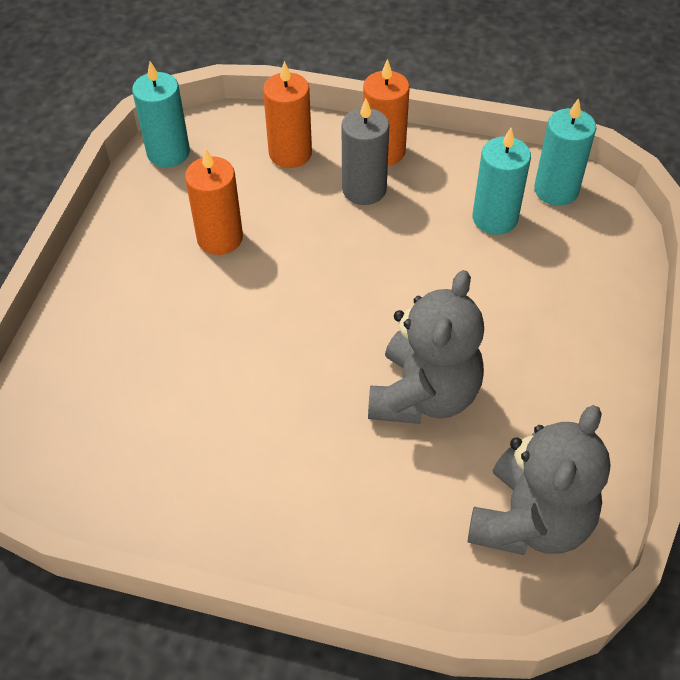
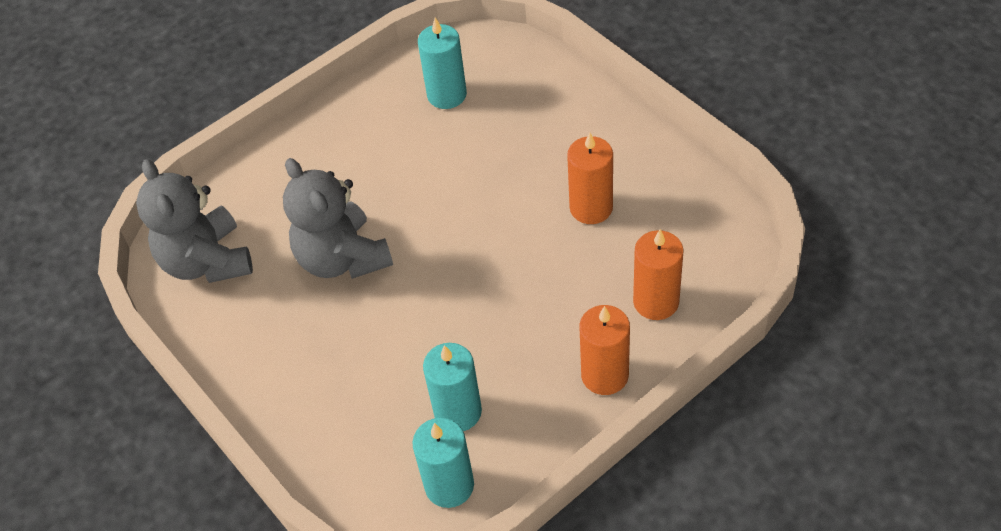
camera: 130 degrees right, 0 degrees up
(168, 153) = (721, 215): turquoise candle -> turquoise candle (447, 95)
(364, 189) = (568, 333): grey candle -> none

